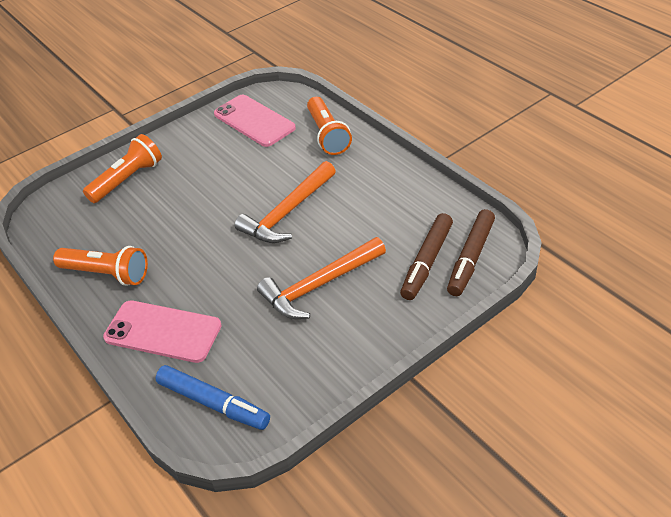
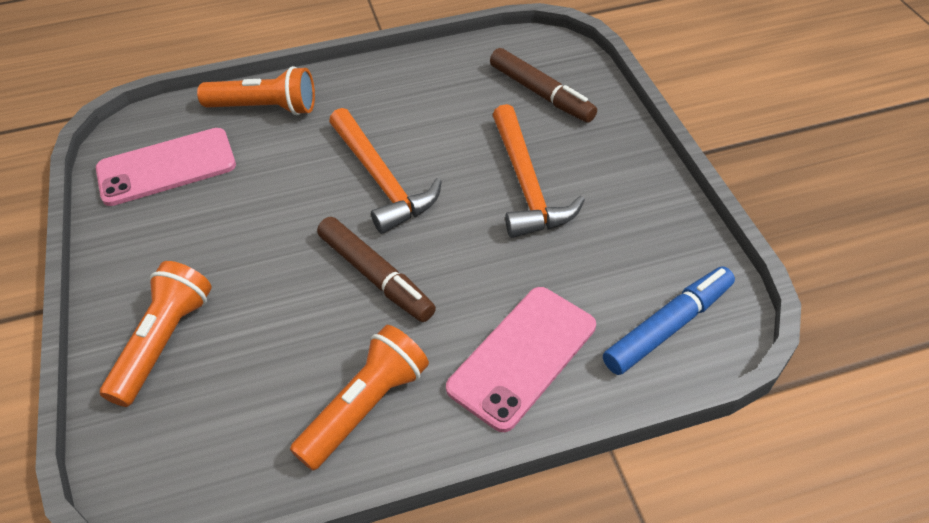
camera: 70 degrees left, 5 degrees up
(127, 179) = (164, 342): orange flashlight -> orange flashlight turned 45 degrees clockwise
(470, 258) = (554, 63): brown marker -> brown marker (375, 276)

